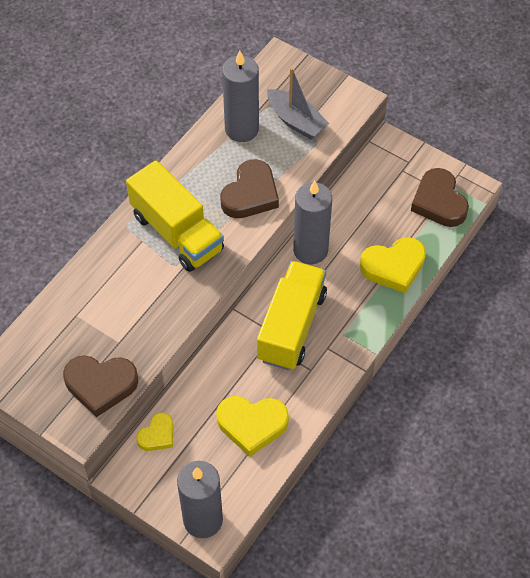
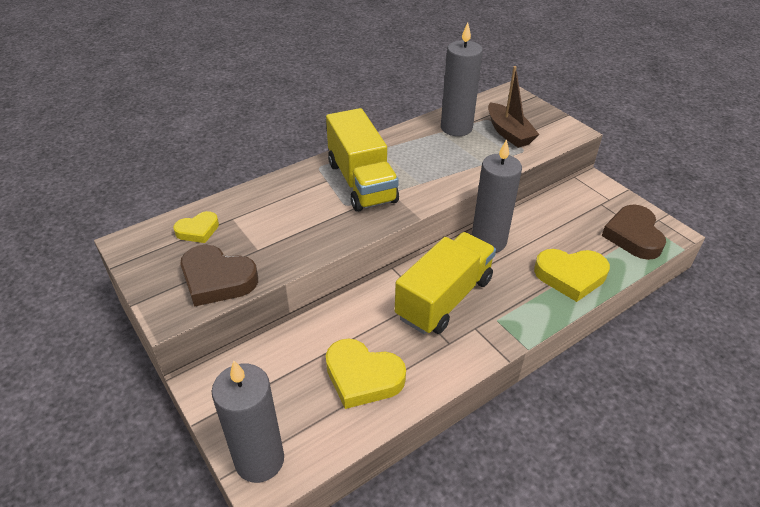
camera: 20 degrees right, 15 degrees down
(157, 435) = (259, 355): yellow heart -> yellow heart (198, 230)
(250, 194) = (444, 171): brown heart -> none
(296, 121) = (509, 133): grey boat -> brown boat

